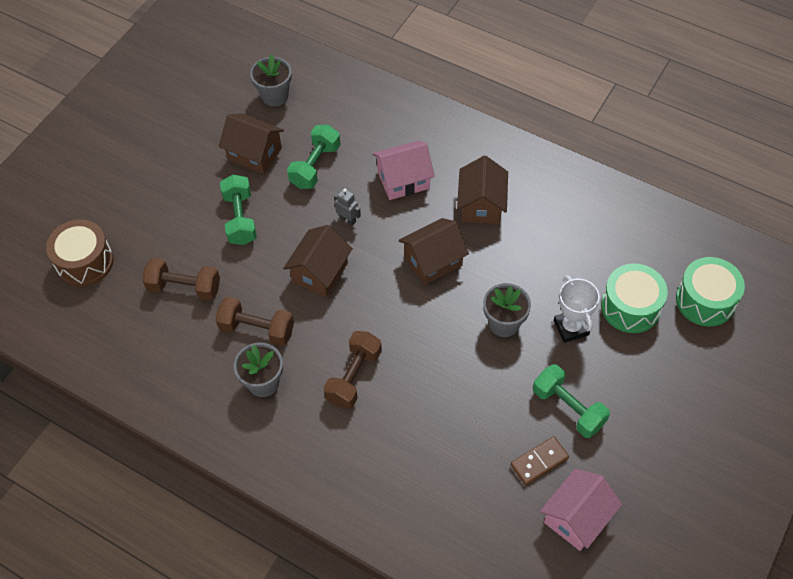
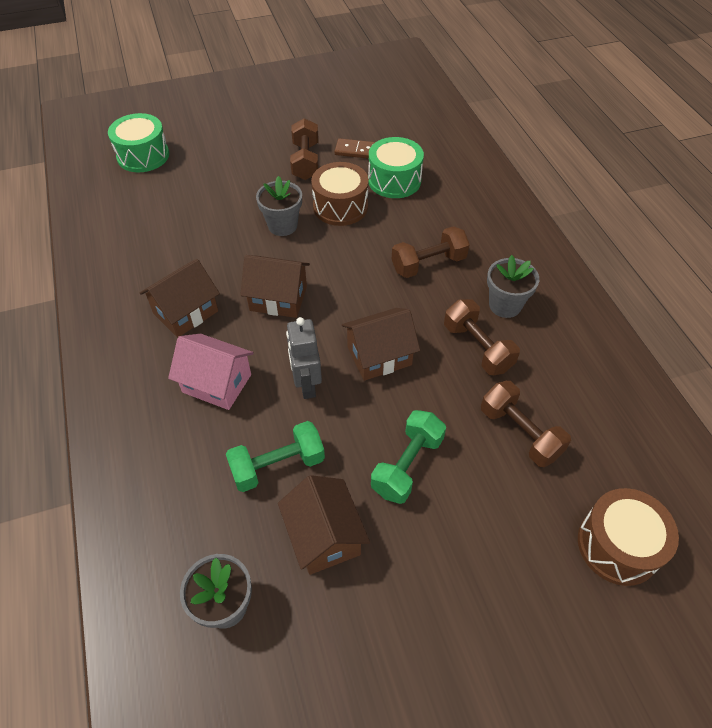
camera: 140 degrees left, 5 degrees down
(348, 219) = (306, 384): grey robot -> grey robot, size x1.63
(481, 380) = (340, 206): none -> brown drum
(568, 408) = (305, 161): green dumbbell -> brown dumbbell
(571, 328) = (243, 195): white trophy -> none
(576, 517) = (368, 120): pink house -> none
(630, 307) = (190, 181): green drum -> green drum (394, 180)

